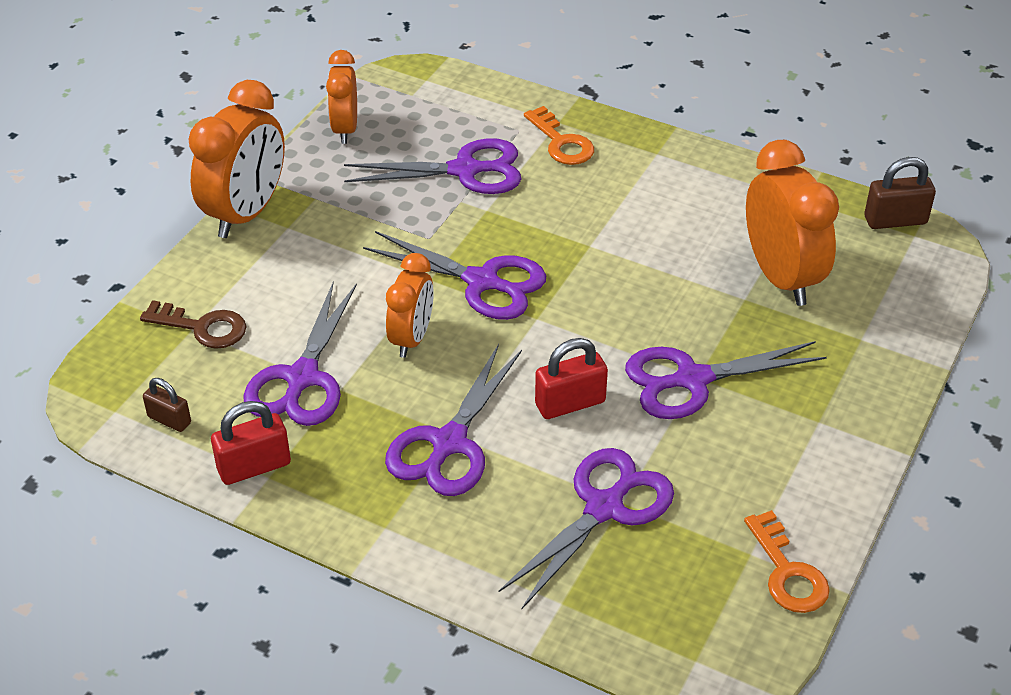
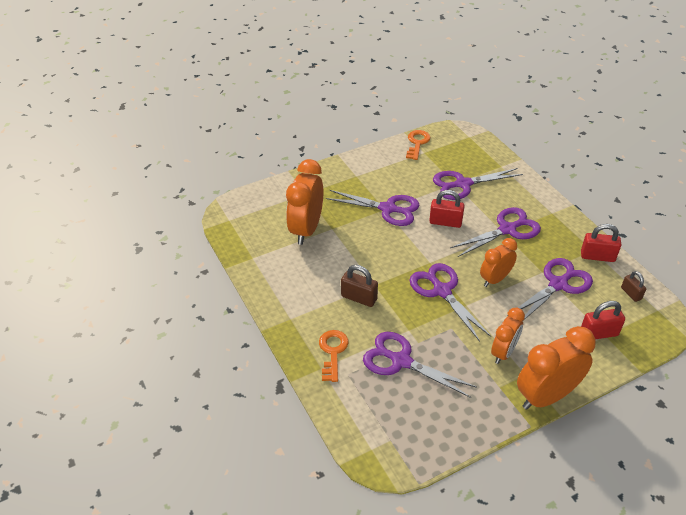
camera: 145 degrees left, 0 degrees up
(203, 327) = (598, 333): brown key -> red padlock
(345, 129) = (451, 432): orange clock -> orange clock (503, 352)
(895, 220) = (227, 229): brown padlock -> brown padlock (359, 298)

